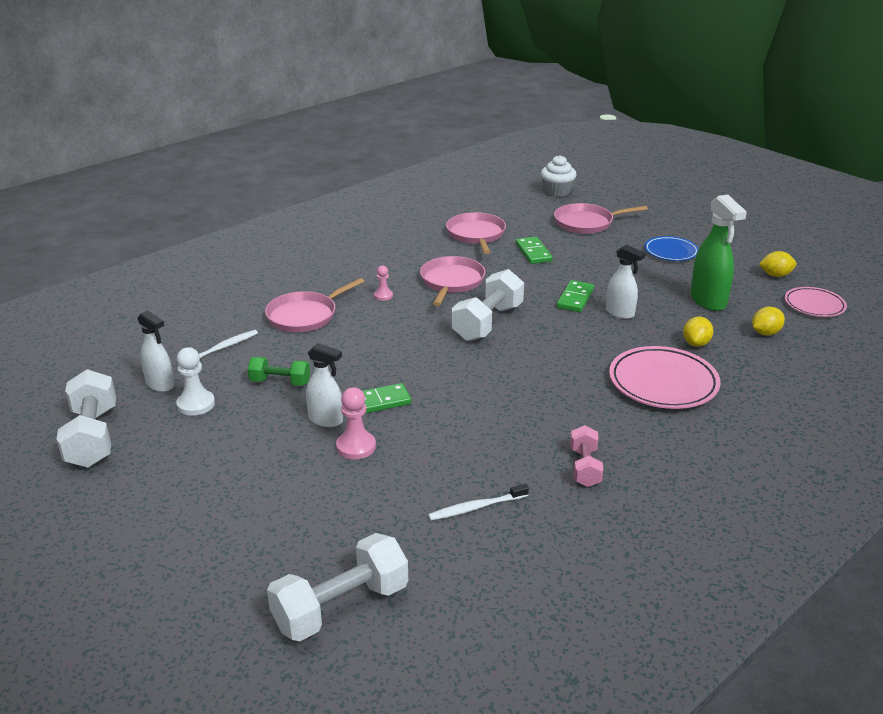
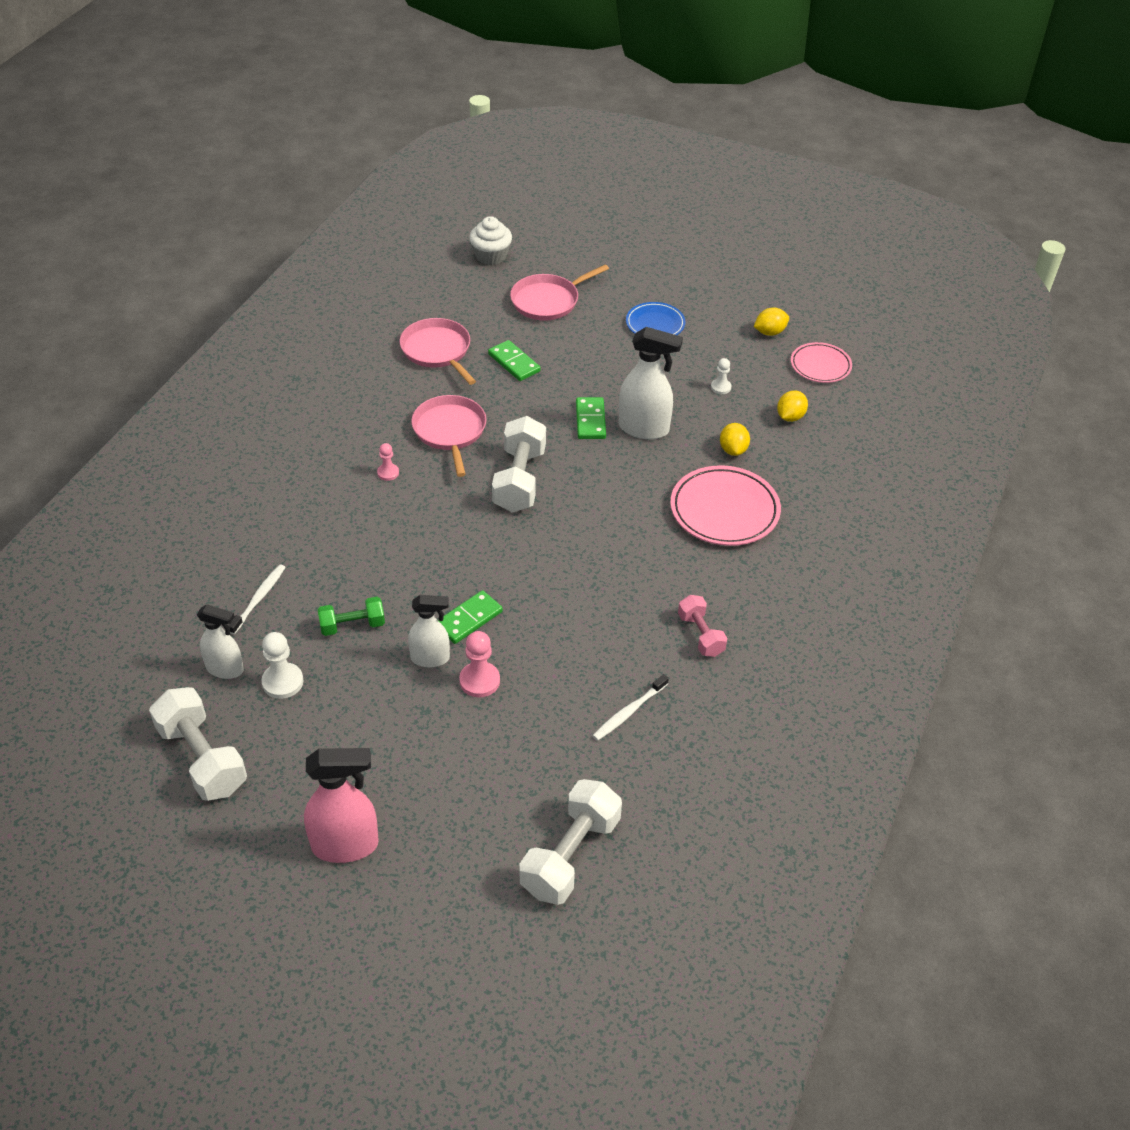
camera: 25 degrees left, 15 degrees up
(150, 533) = (345, 845): none -> pink spray bottle
(305, 315) = (320, 526): pink pan -> none
(620, 313) = (644, 429): white spray bottle -> white spray bottle, size x1.54
(708, 301) = (721, 387): green spray bottle -> white pawn

